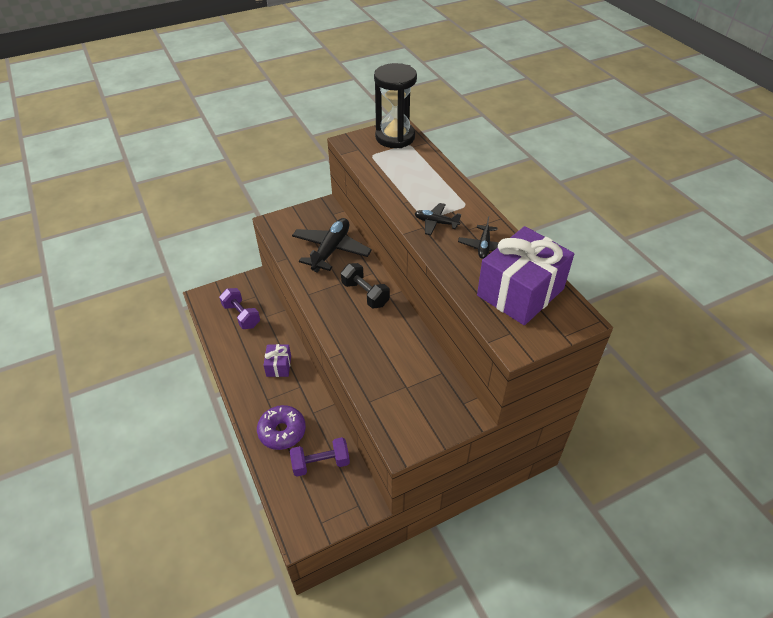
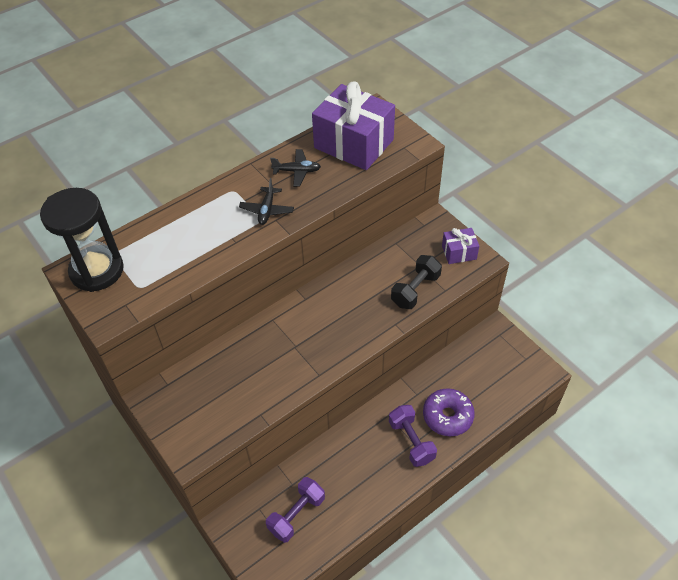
camera: 100 degrees left, 5 degrees up
(279, 366) = (366, 445): purple gift -> purple gift (459, 252)
(321, 463) = (470, 373): purple dumbbell -> purple dumbbell (411, 441)
(331, 250) = (239, 369): black plane -> none
(365, 294) = (308, 320): black dumbbell -> black dumbbell (415, 290)

